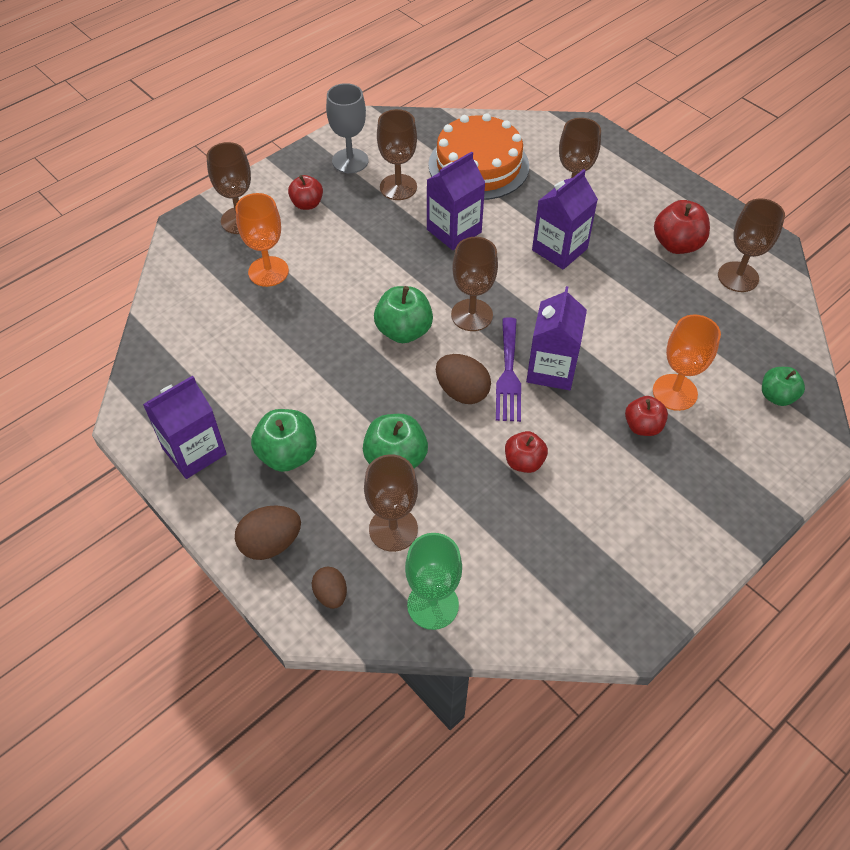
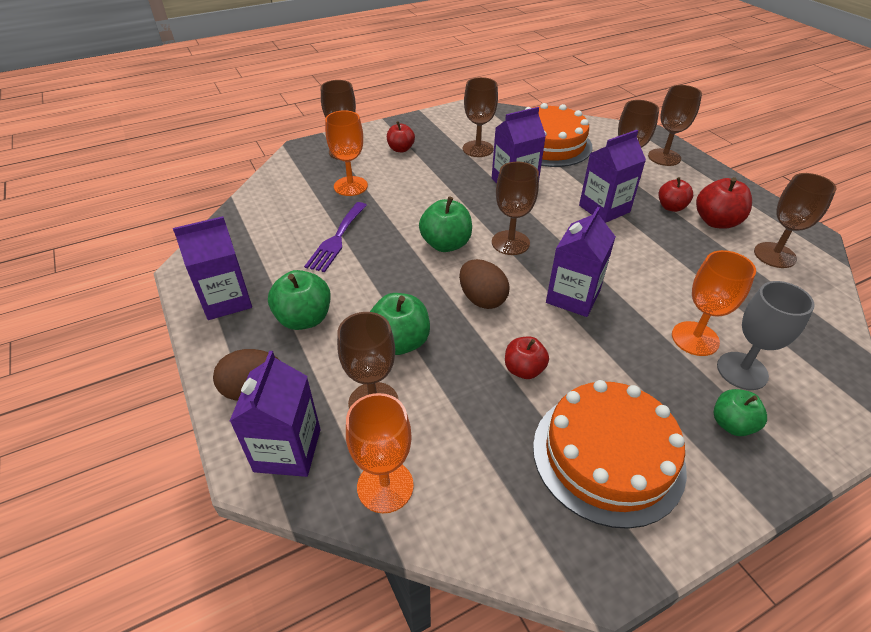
camera: 15 degrees right, 10 degrees down
(331, 594) = (287, 450): brown egg -> purple carton
(350, 161) = (445, 128): grey goblet -> grey goblet (742, 371)
(433, 605) = (385, 486): green goblet -> orange goblet
(508, 374) = (530, 293): purple fork -> purple fork (337, 239)
(610, 162) = (664, 157): none -> brown goblet
(617, 529) = (608, 456): none -> orange cake
(642, 426) = (655, 362): red apple -> red apple (671, 207)
(776, 396) = (808, 363): green apple -> green apple (731, 424)

